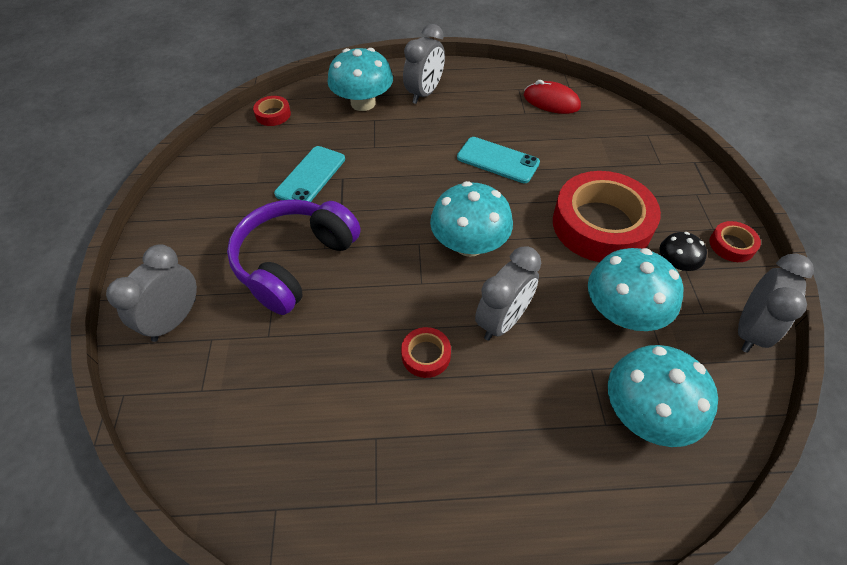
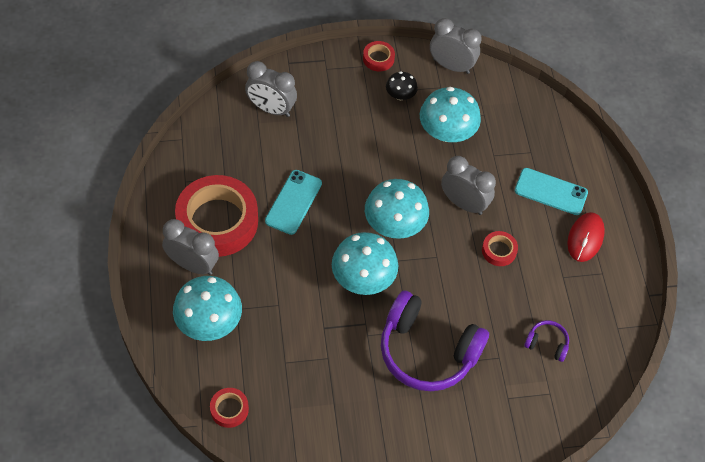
camera: 100 degrees left, 5 degrees up
(174, 320) = (495, 431): grey clock -> grey clock (271, 109)
(273, 397) = (547, 343): none -> purple headphones
(311, 176) = (323, 355): turquoise phone -> turquoise phone (551, 191)
(551, 101) = (207, 155): red mouse -> red mouse (585, 238)
(601, 224) = (365, 135): red tape -> red tape (217, 221)
(646, 413) = (519, 130): turquoise mushroom -> turquoise mushroom (363, 278)

